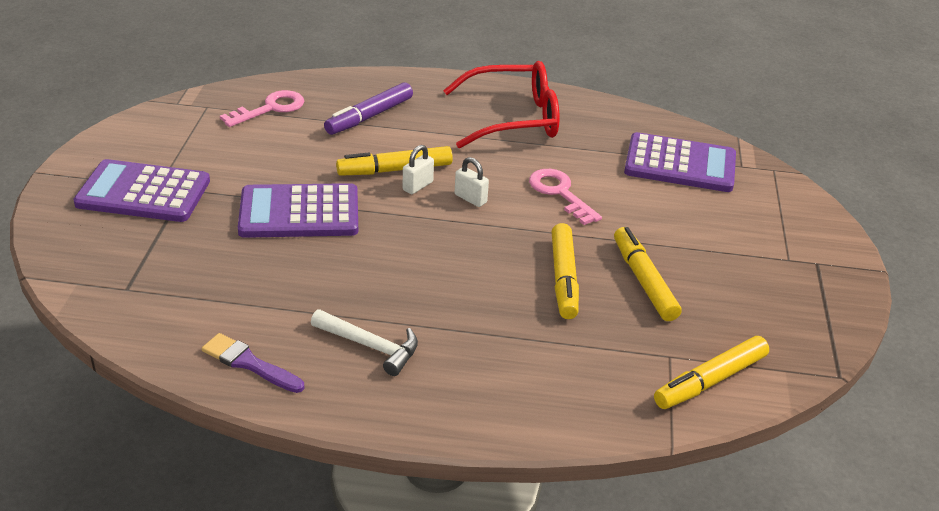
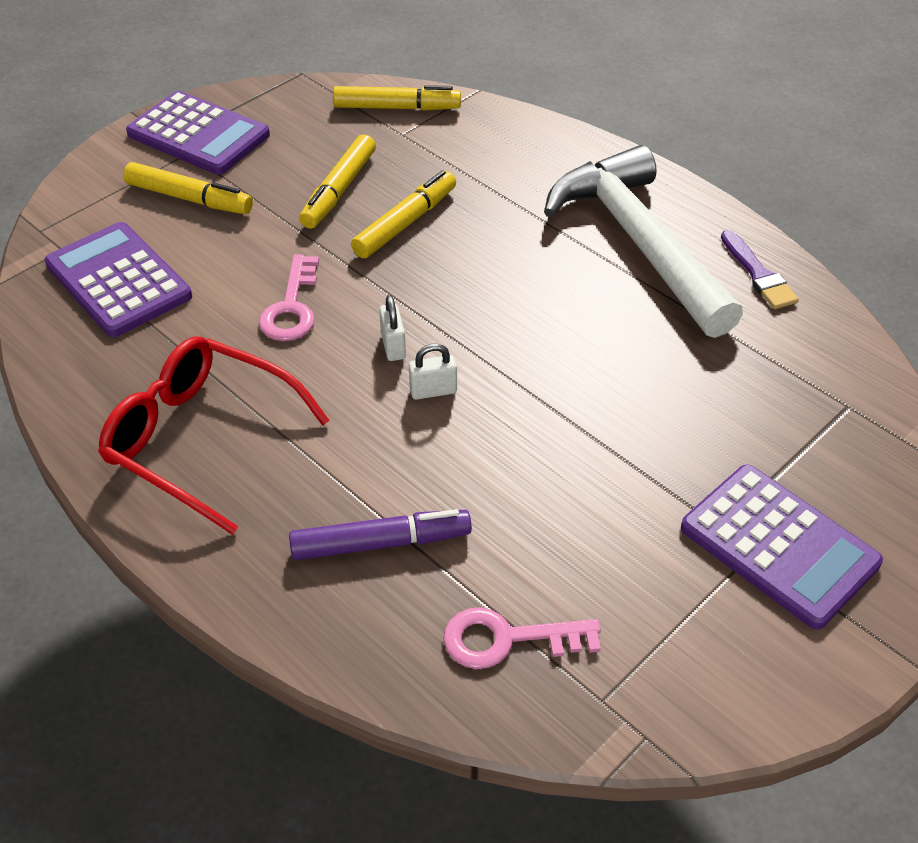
camera: 140 degrees left, 10 degrees up
(299, 212) = (600, 418): purple calculator -> purple calculator (198, 134)
(370, 346) = (639, 243): white hammer -> white hammer, size x2.23
(395, 170) = (436, 428): yellow marker -> yellow marker (189, 198)

